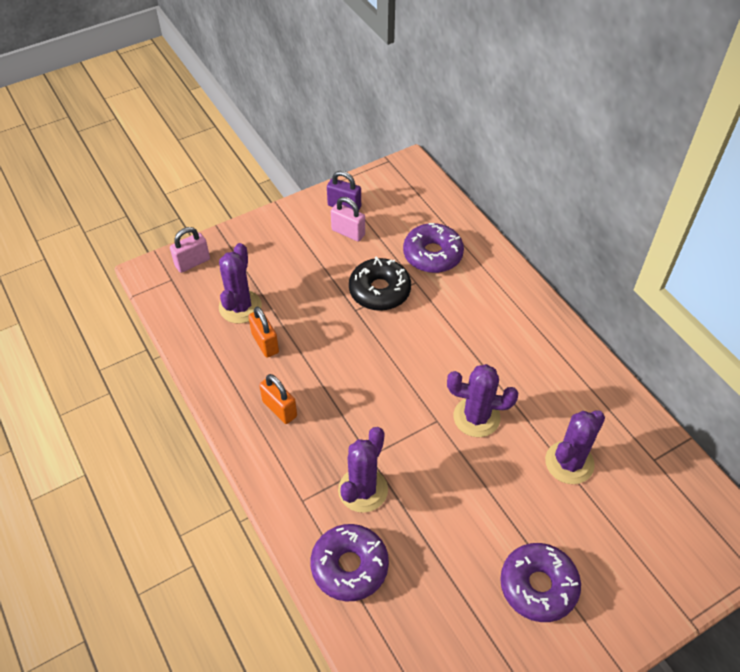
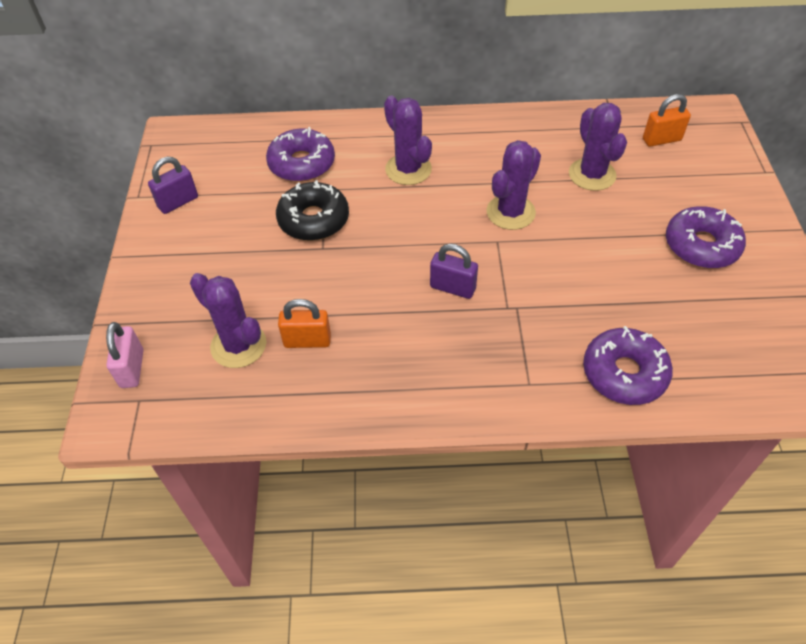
camera: 60 degrees left, 0 degrees up
(279, 409) = (404, 360): orange padlock -> orange padlock (661, 140)
(348, 232) = (216, 213): pink padlock -> none
(363, 490) = (543, 328): purple cactus -> purple cactus (408, 169)
(367, 410) = (452, 288): none -> purple padlock

